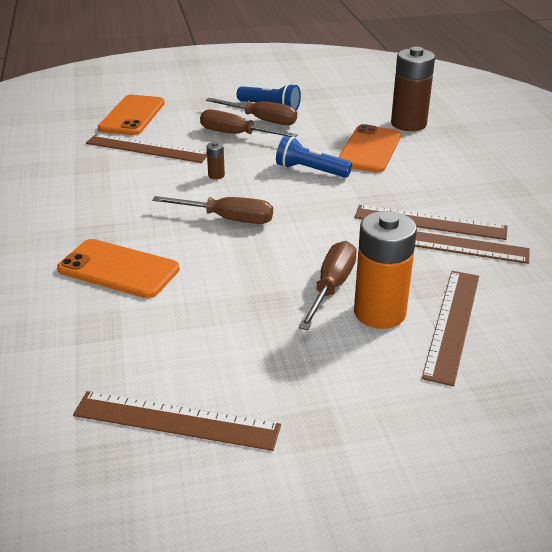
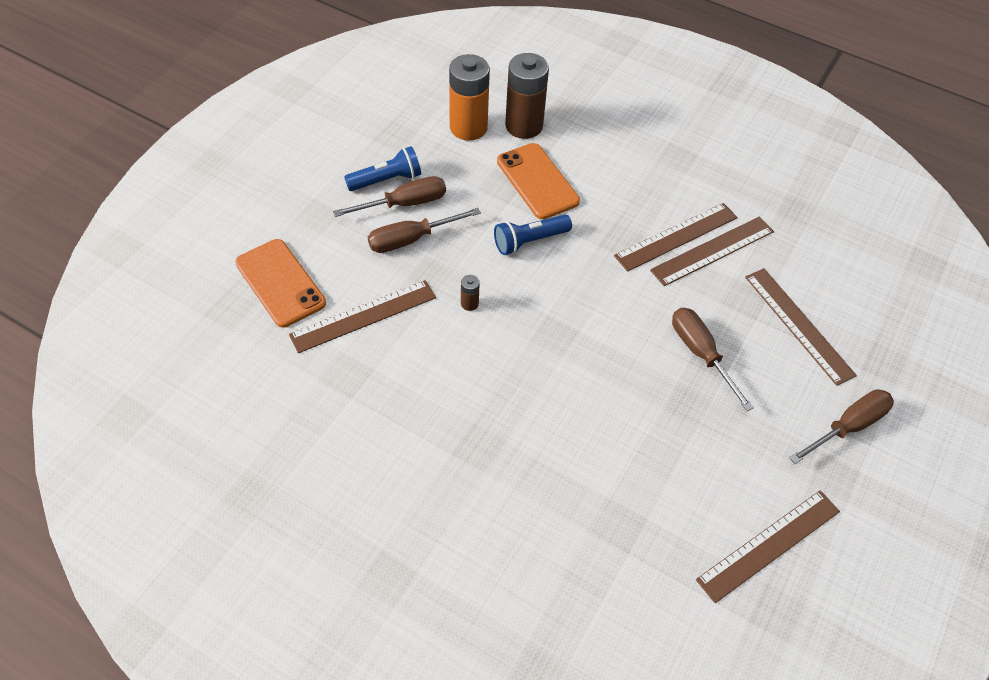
camera: 50 degrees left, 20 degrees up
(118, 269) = (552, 464): orange phone -> none
(227, 219) = (548, 345): brown screwdriver -> brown screwdriver (848, 426)
(379, 313) = (753, 351): orange battery -> orange battery (468, 127)

